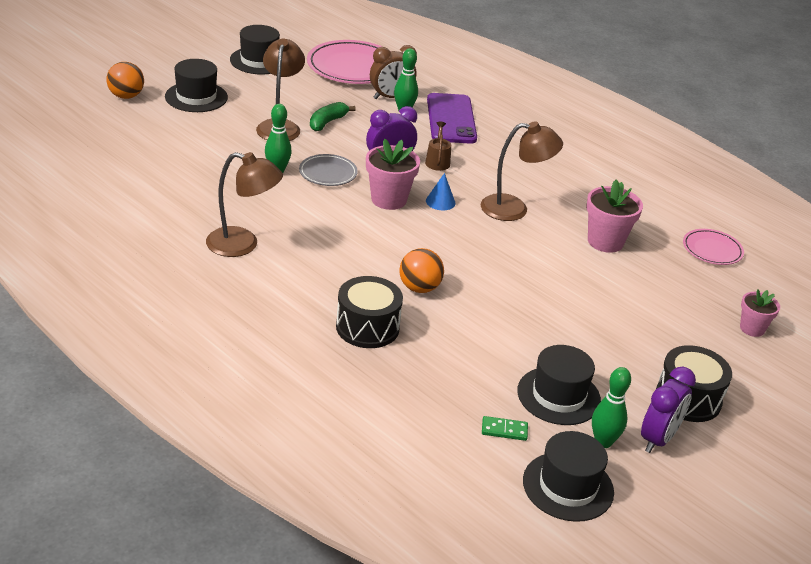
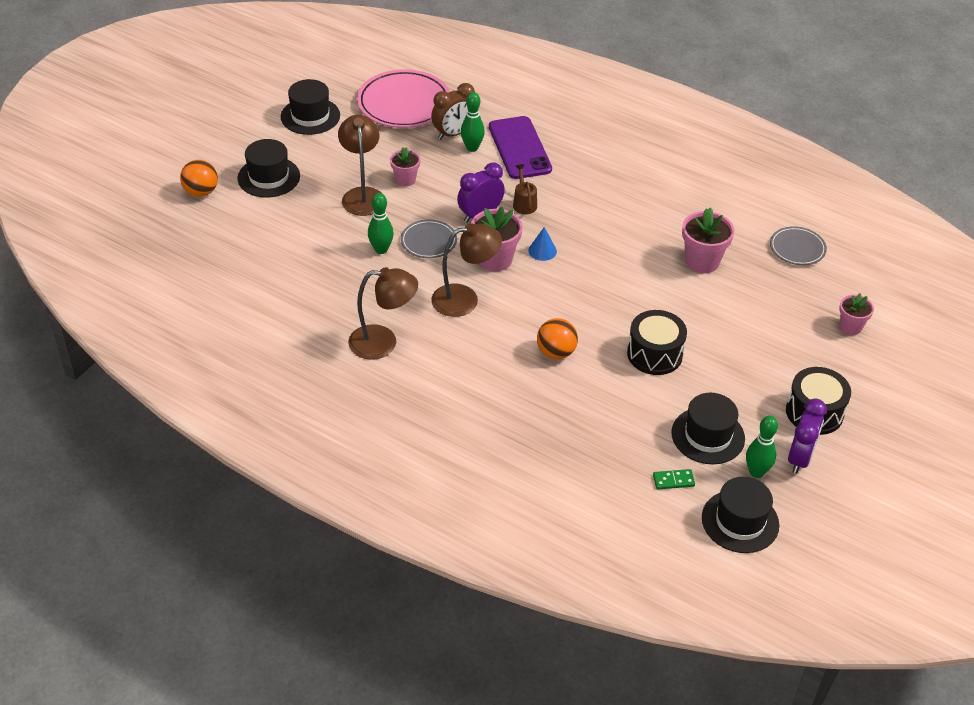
camera: 10 degrees left, 10 degrees up
(327, 122) = (405, 180): green banana -> pink flower pot
(367, 327) = (525, 405): black drum -> black drum (654, 354)
(514, 209) = (611, 243): brown lamp -> brown lamp (465, 299)
(712, 250) = (797, 248): pink plate -> grey plate

